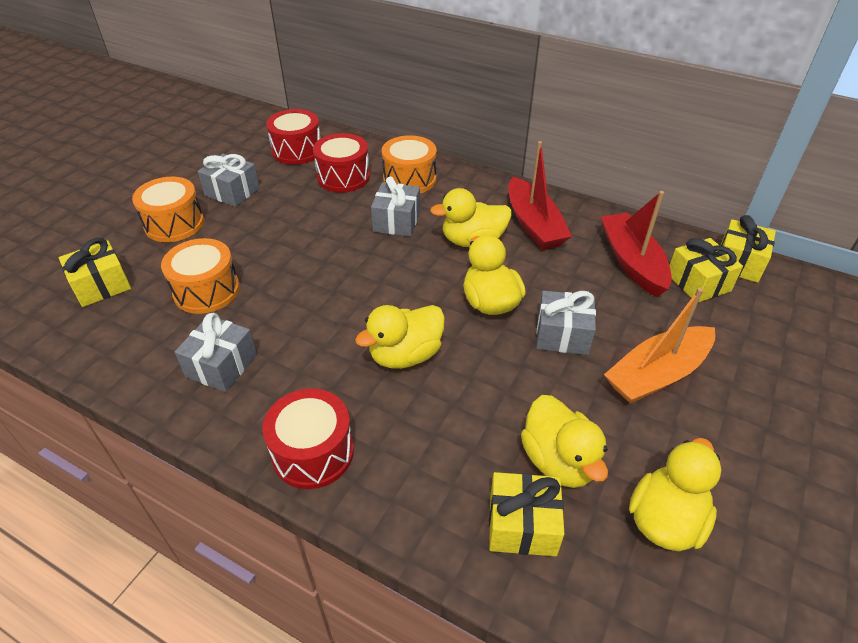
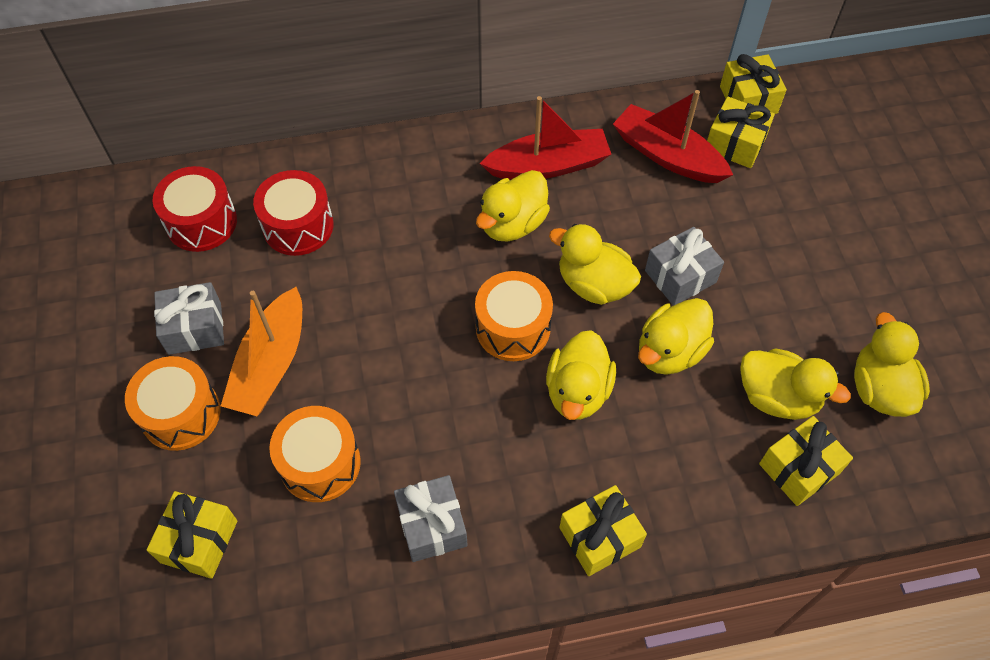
camera: 40 degrees left, 15 degrees up
(313, 452) = (599, 537): red drum -> yellow gift
(396, 221) = (417, 248): grey gift -> none
(409, 179) = (372, 184): orange drum -> orange drum (513, 328)
(501, 374) = (670, 352): none -> yellow duck
(534, 224) = (548, 166): red boat -> red boat turned 45 degrees counterclockwise
(657, 374) = (778, 264): orange boat -> orange boat (271, 364)

